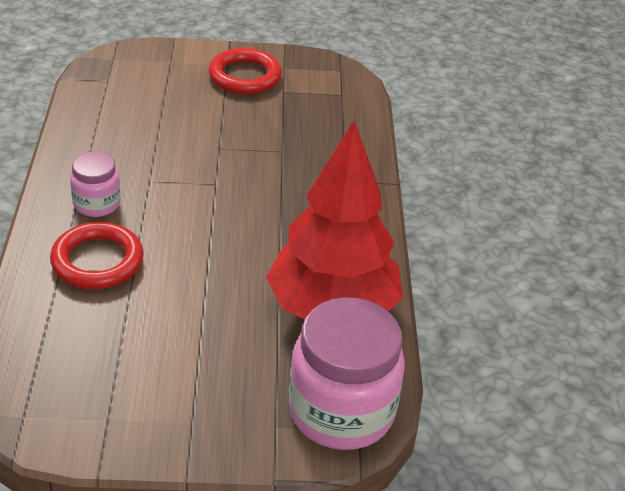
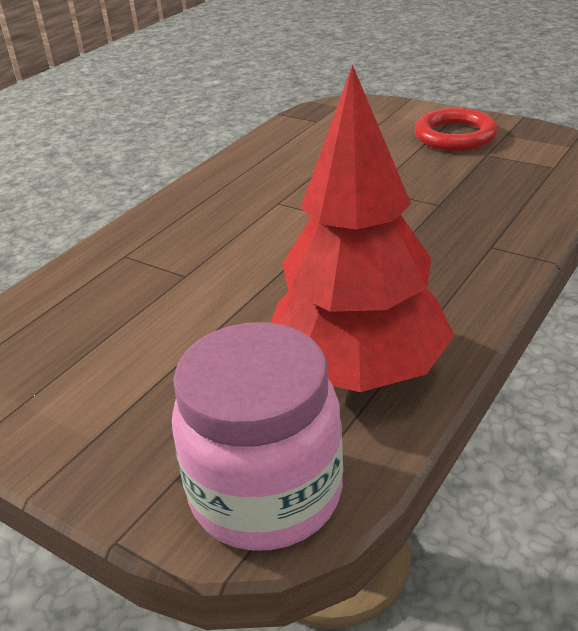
camera: 40 degrees right, 5 degrees down
(97, 204) = (210, 211): pink jar -> none
(97, 261) = (162, 257): red ring -> none

